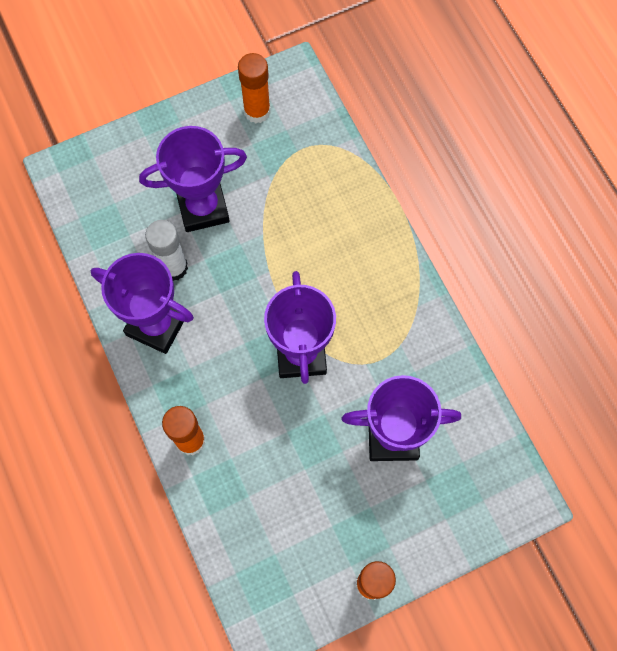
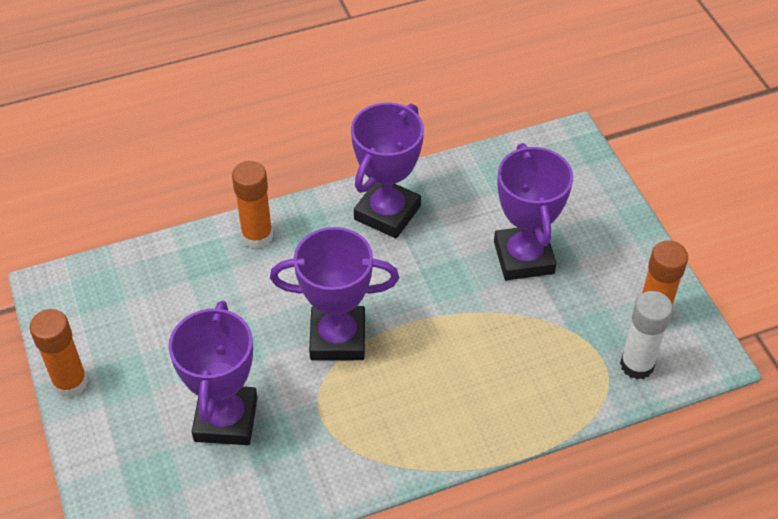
camera: 95 degrees right, 20 degrees down
(173, 267) = (452, 229): white glue stick -> white glue stick (637, 365)

